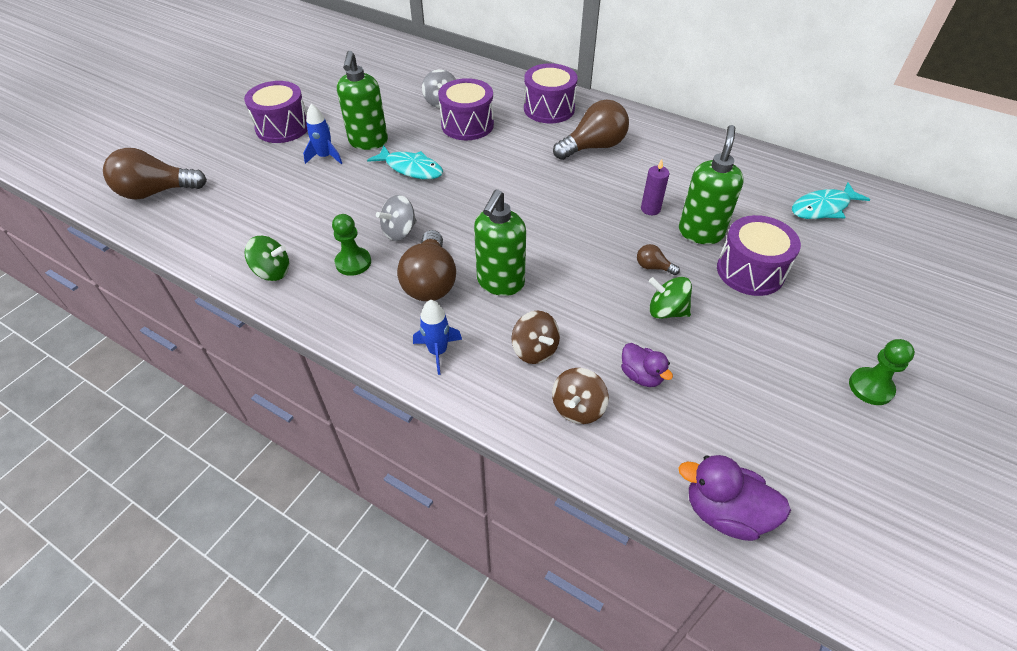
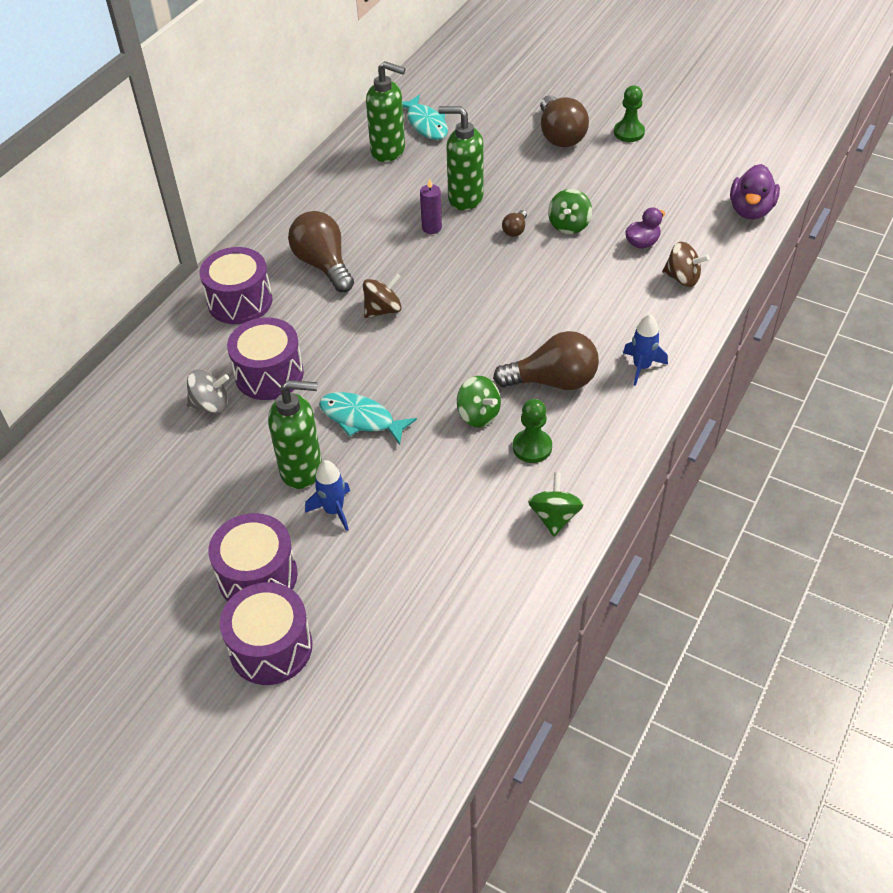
camera: 90 degrees left, 0 degrees up
(156, 192) = (412, 692): brown light bulb -> brown light bulb (560, 135)
(399, 231) = (478, 415): grey spinning top -> green spinning top
(411, 168) = (361, 419): turquoise fish -> turquoise fish turned 90 degrees counterclockwise
(500, 283) = (548, 330): green soap dispenser -> green soap dispenser (388, 151)
(534, 350) = (628, 304): brown spinning top -> brown spinning top (383, 310)
(750, 271) = (514, 174): purple drum -> purple drum (271, 647)

